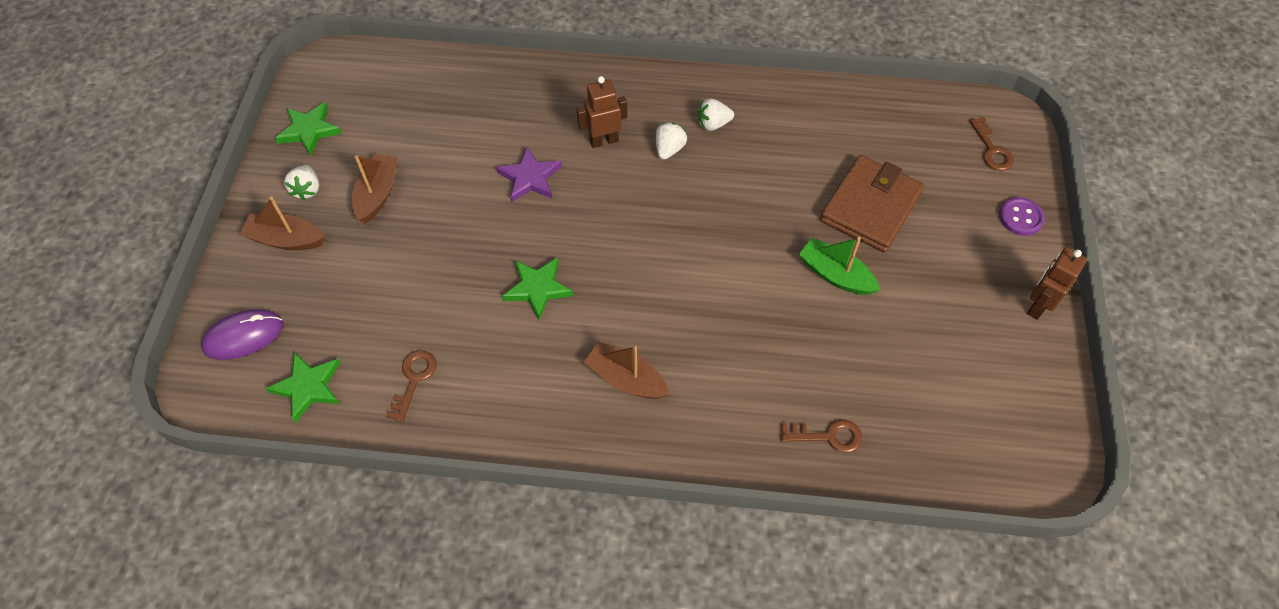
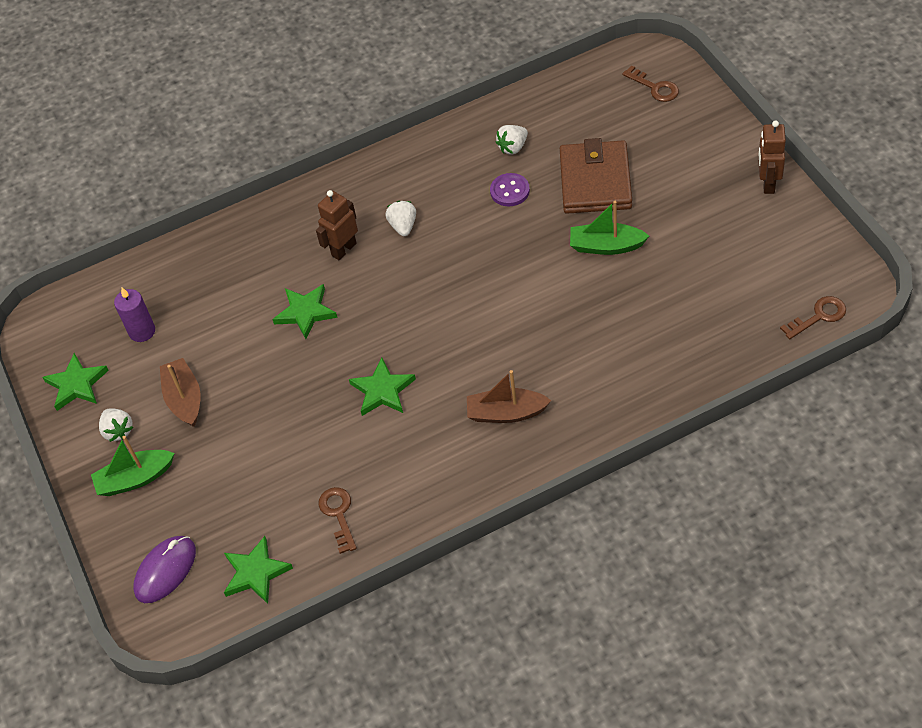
camera: 25 degrees left, 5 degrees down
(286, 239) = (135, 479): brown boat -> green boat
(392, 116) = (142, 331): none -> purple candle
(530, 178) = (305, 312): purple star -> green star
(713, 124) = (423, 187): white strawberry -> white strawberry (513, 147)
(828, 436) = (686, 362): brown key -> brown key (818, 316)
(1020, 217) = (711, 126): purple button -> purple button (510, 191)

